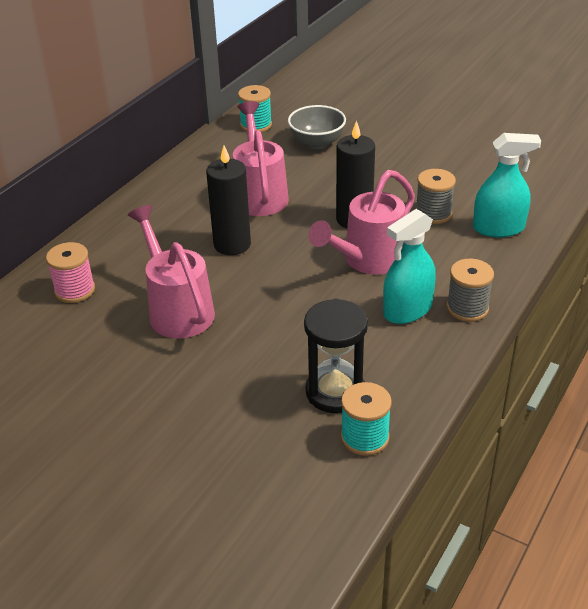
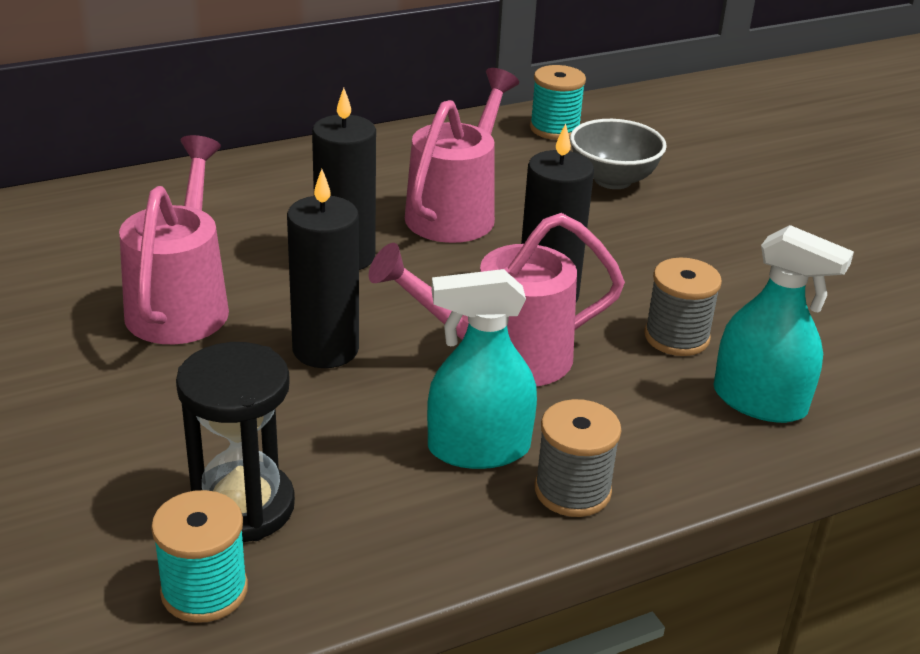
camera: 30 degrees right, 5 degrees down
(75, 290) = (98, 228): pink spool -> none
(281, 297) = (325, 349): none -> black candle

